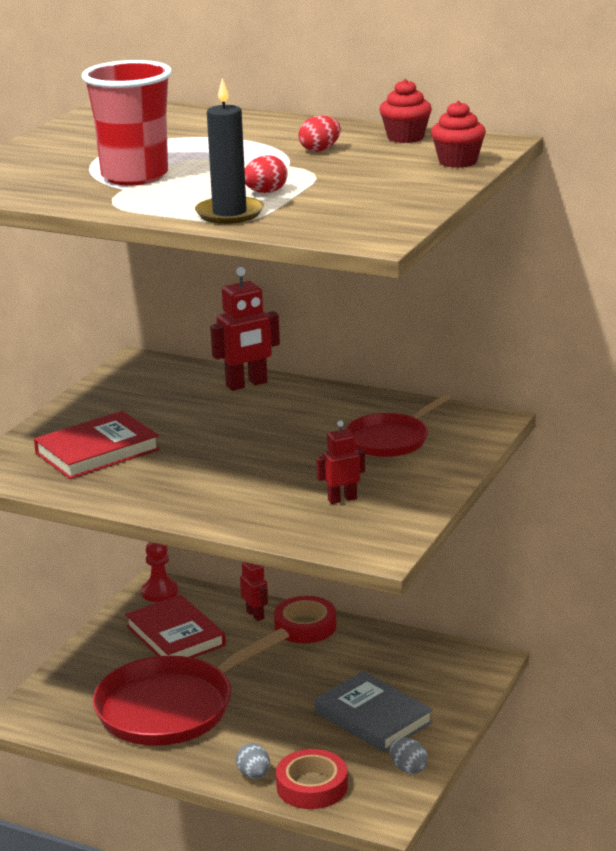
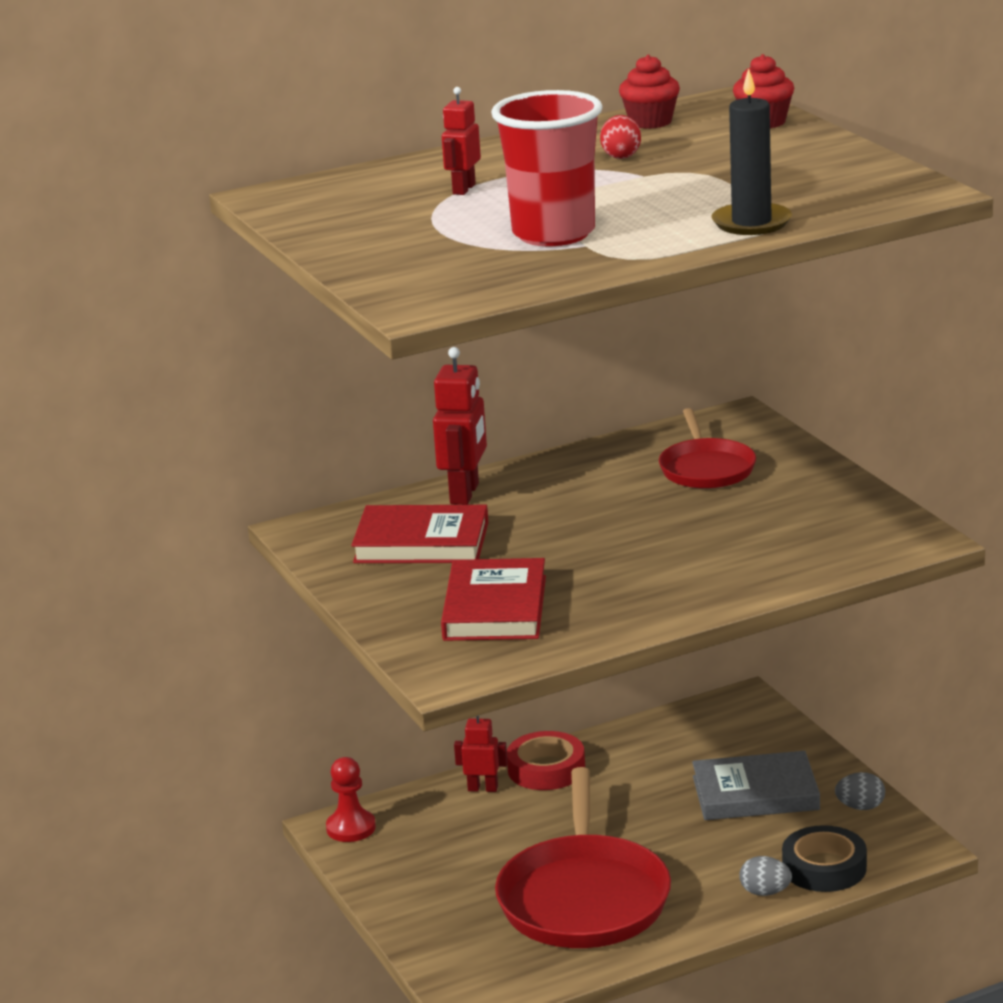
camera: 50 degrees left, 0 degrees up
(175, 635) = (452, 848): red book -> red book (421, 542)
(265, 192) = (713, 199): red egg -> none
(312, 786) = (824, 867): red tape -> black tape
(342, 499) = (794, 525): red robot -> red robot (463, 189)

